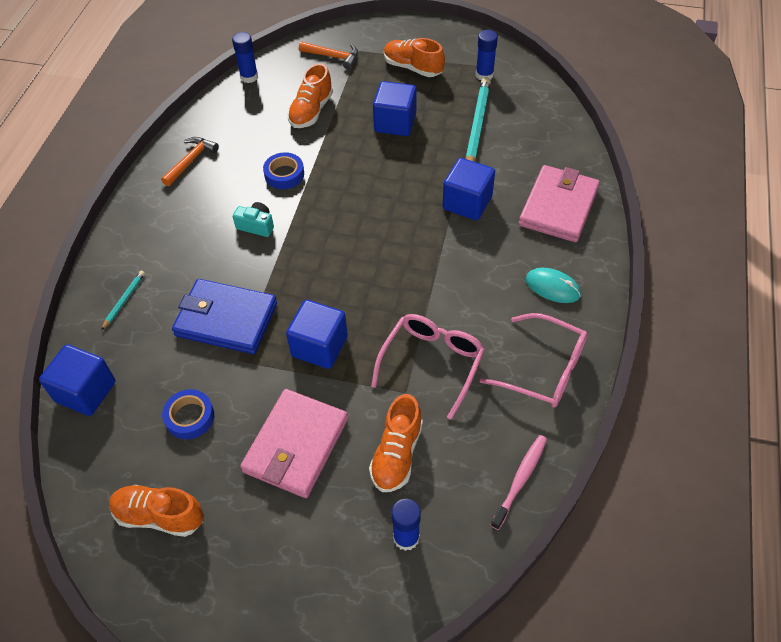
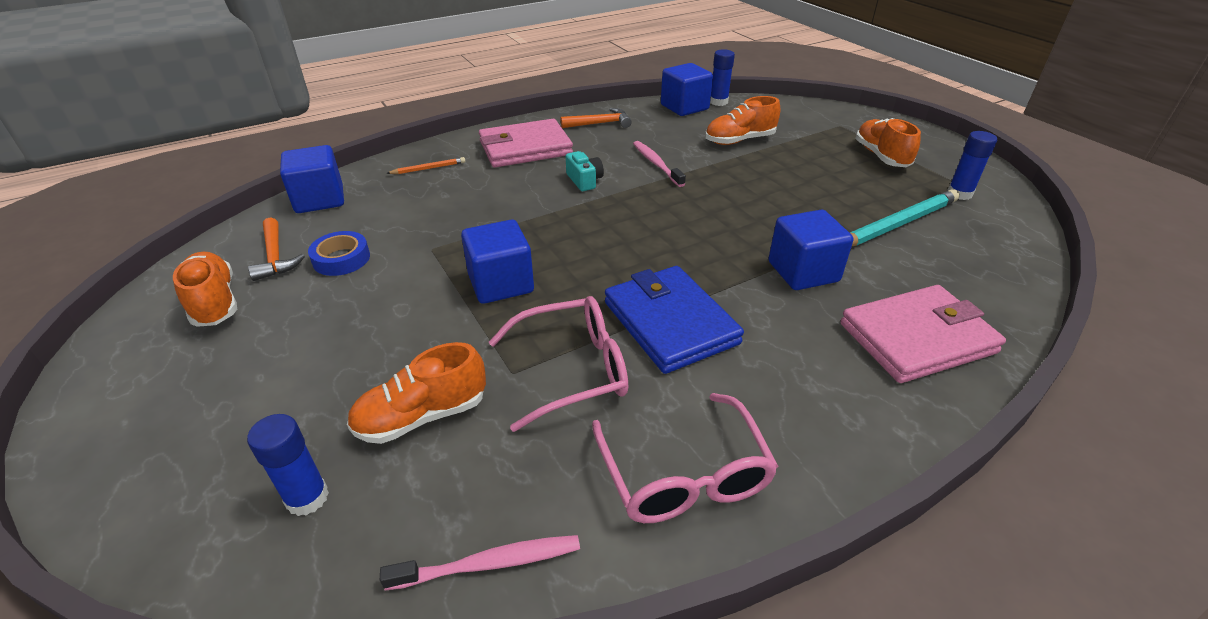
camera: 45 degrees right, 15 degrees down
(124, 300) = (428, 168): turquoise pencil -> orange pencil
(226, 319) = (468, 220): blue wallet -> blue wallet (670, 323)
(284, 174) = (656, 164): blue tape -> pink toothbrush
(296, 445) = (366, 336): pink wallet -> pink wallet (525, 148)
(333, 57) = (809, 119): orange hammer -> orange hammer (275, 257)
(395, 123) = (808, 181): blue cube -> blue cube (684, 107)
(552, 287) = (808, 404): turquoise mouse -> none

